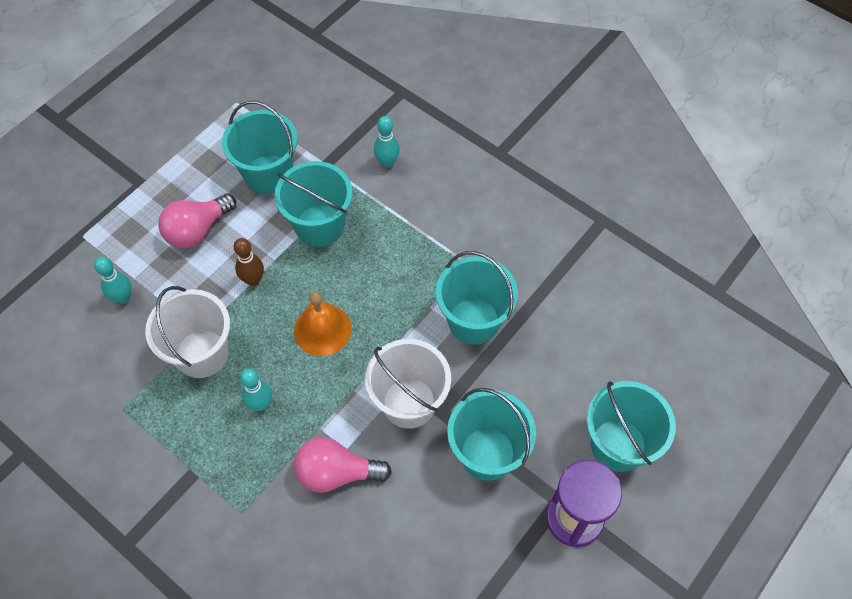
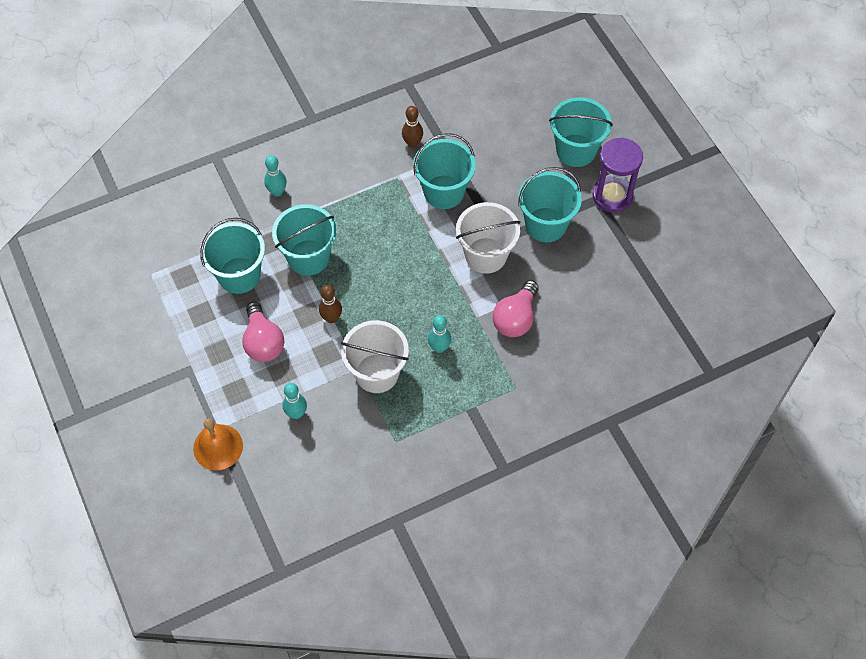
camera: 65 degrees left, 0 degrees up
(322, 329) = (400, 287): orange bell -> orange bell (218, 447)
(522, 261) = (412, 143): none -> brown bowling pin

